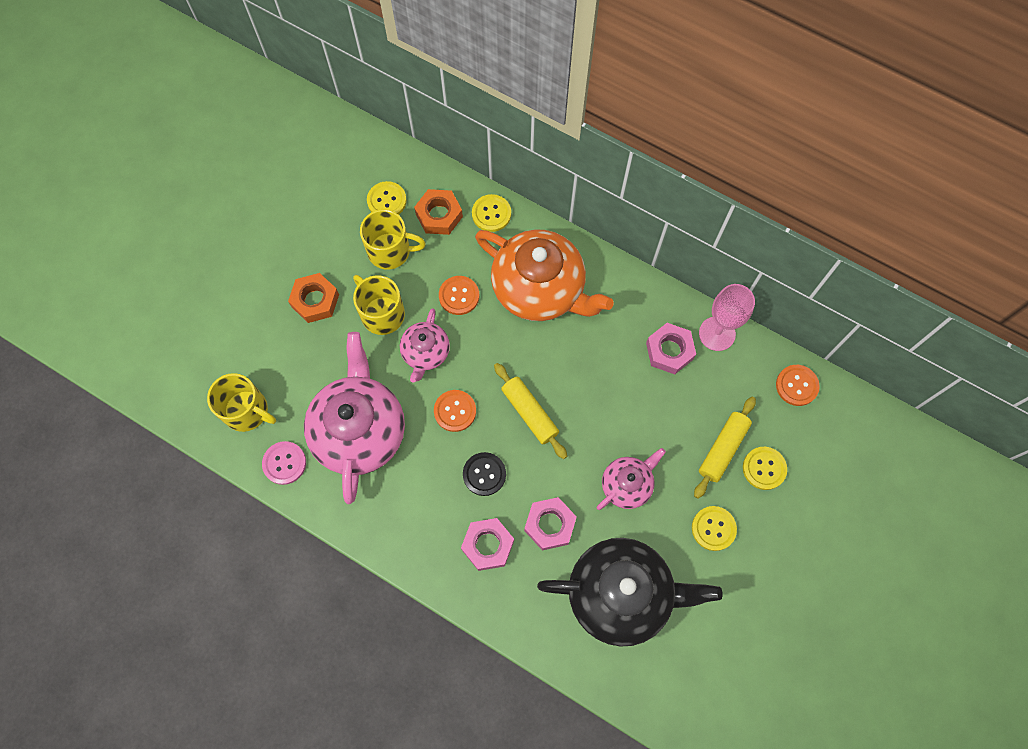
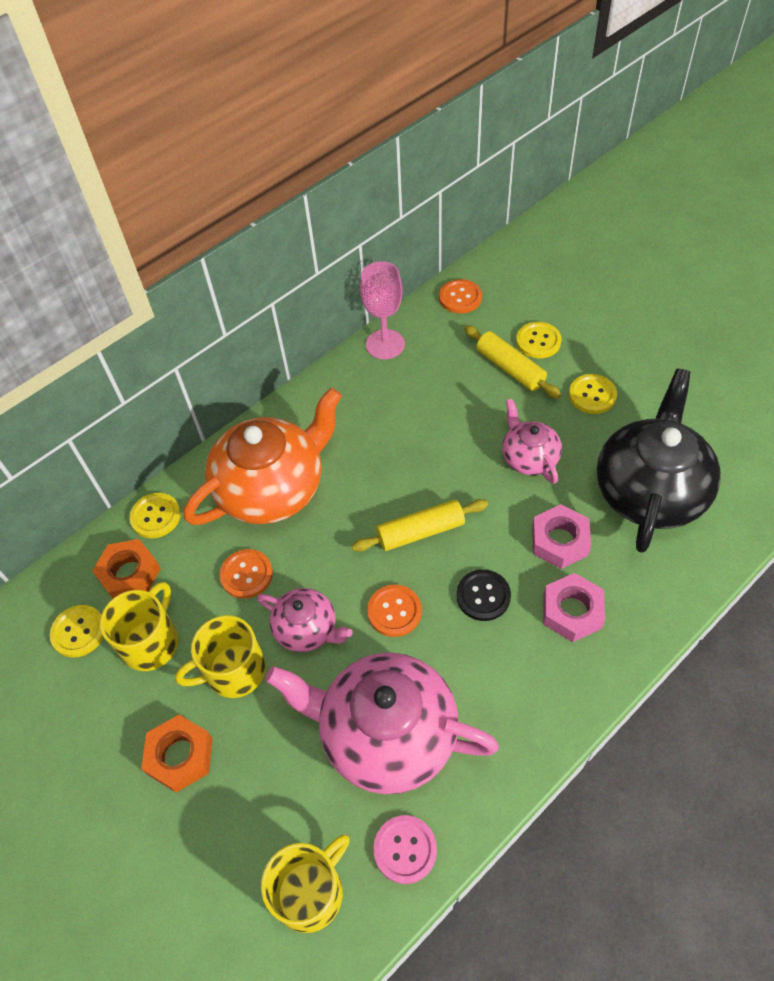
camera: 70 degrees left, 15 degrees down
(669, 351) = (390, 387): pink nut -> none

